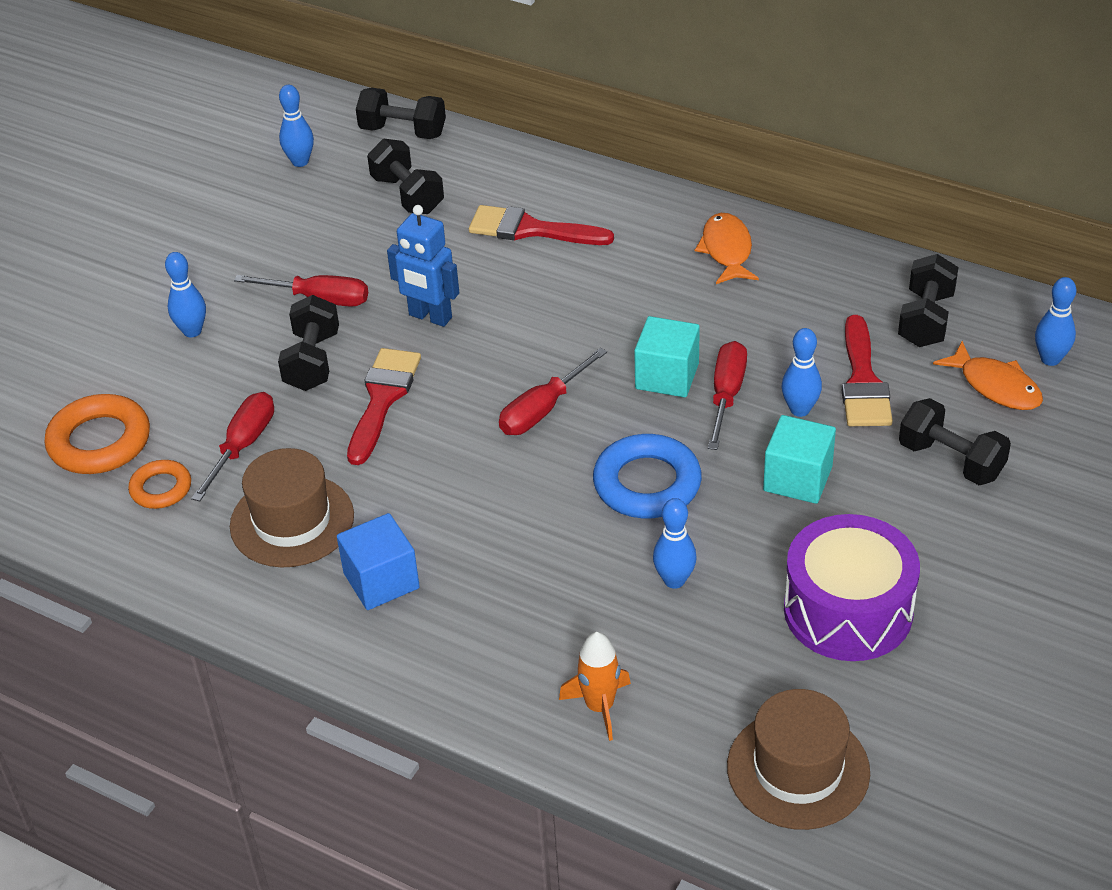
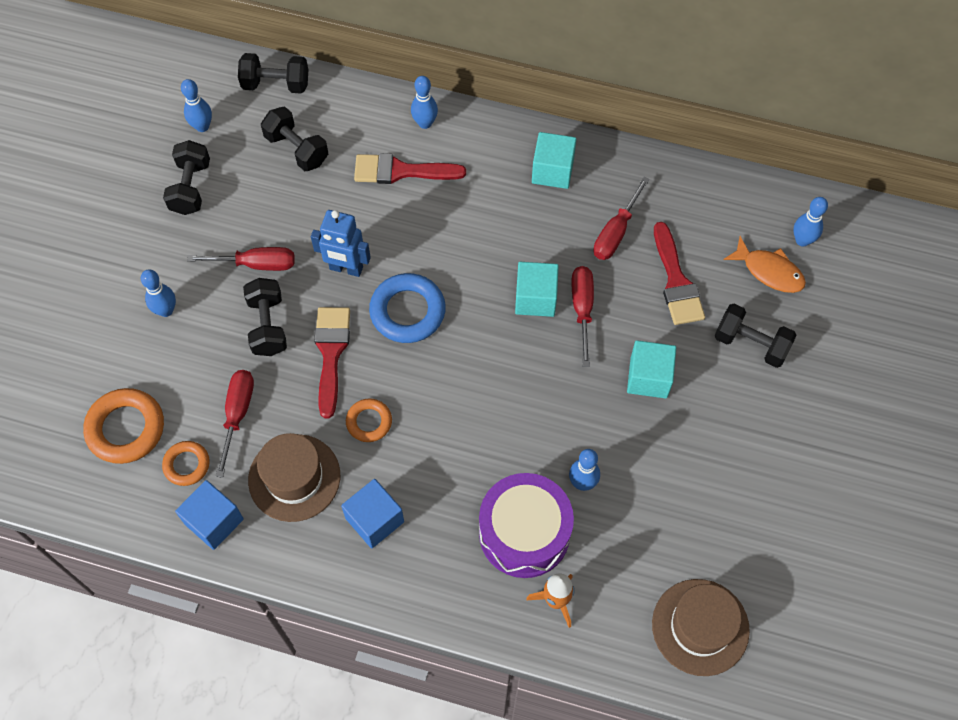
camera: 15 degrees left, 20 degrees up
(174, 552) = (214, 521): none -> blue cube
(408, 476) = (369, 422): none -> orange ring
(542, 410) = (452, 345): red screwdriver -> red screwdriver (615, 233)
(647, 484) = (544, 400): blue ring -> blue ring (407, 311)
(727, 250) = (552, 171): orange fish -> turquoise cube
(800, 410) = (637, 314): blue bowling pin -> blue bowling pin (425, 123)
(848, 610) = (706, 487): purple drum -> purple drum (524, 533)
(925, 319) = (709, 216): black dumbbell -> black dumbbell (191, 188)

